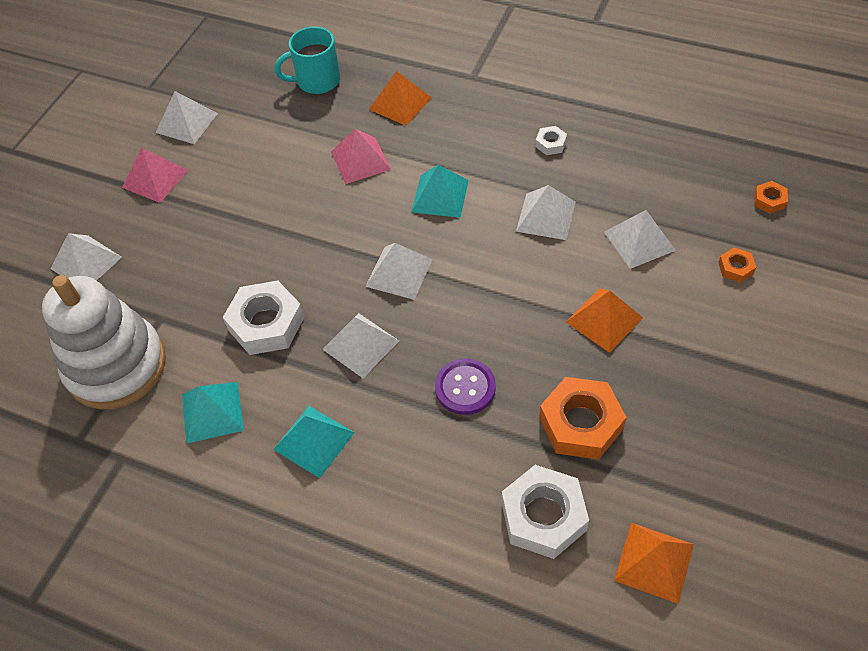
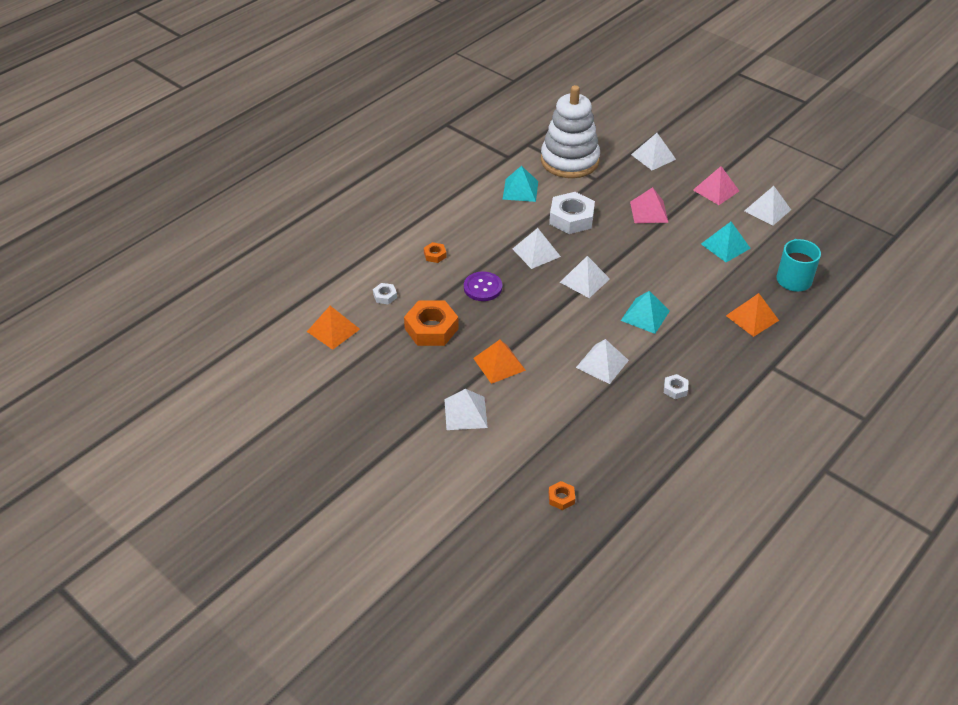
camera: 105 degrees right, 10 degrees down
(314, 440) = (481, 222): turquoise pyramid -> turquoise pyramid (725, 246)
(360, 160) = (697, 284): pink pyramid -> pink pyramid (649, 212)
(543, 516) = (385, 296): white nut -> white nut, size x0.47
(639, 241) = (556, 405): white pyramid -> white pyramid (465, 413)
(735, 268) = (507, 449): orange nut -> orange nut (435, 255)

